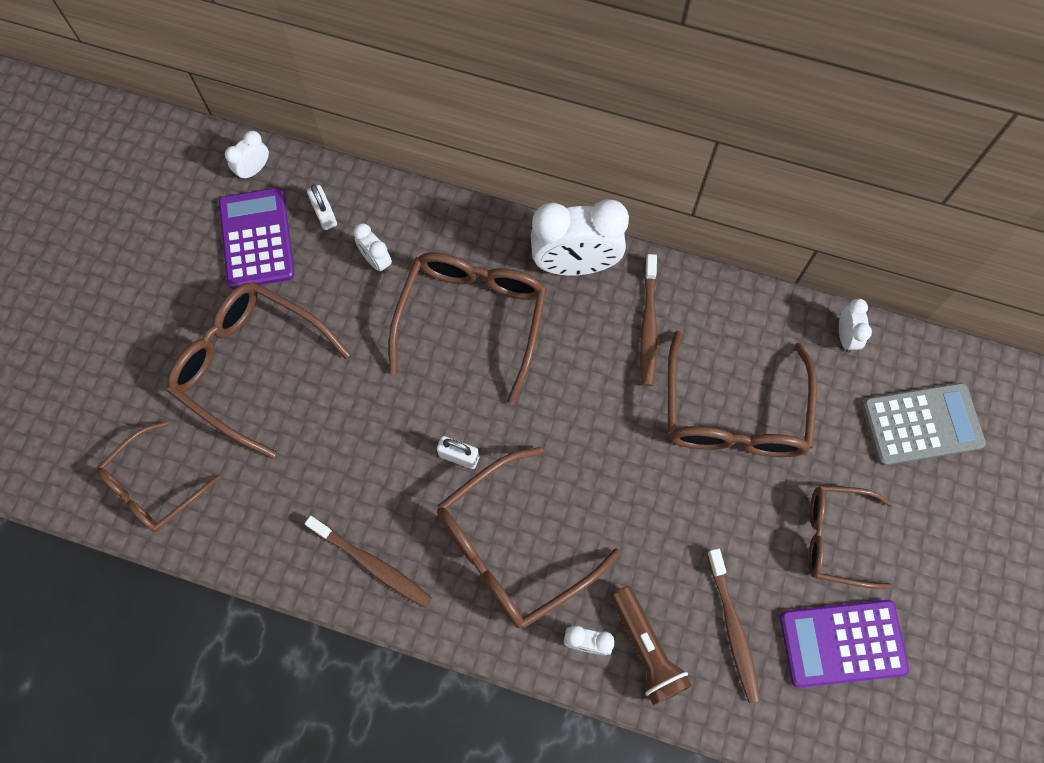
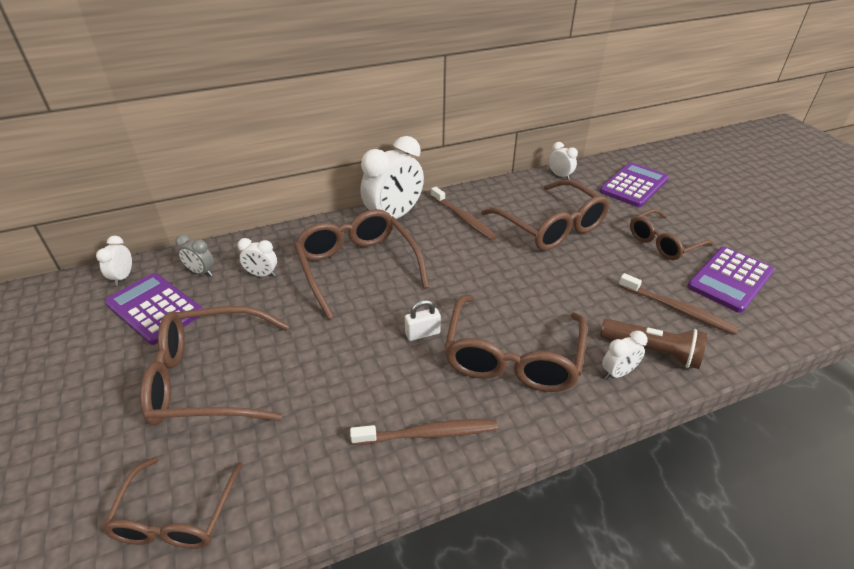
camera: 40 degrees left, 30 degrees down
(324, 214) = (201, 272): white padlock -> grey clock
(921, 424) = (634, 185): grey calculator -> purple calculator

